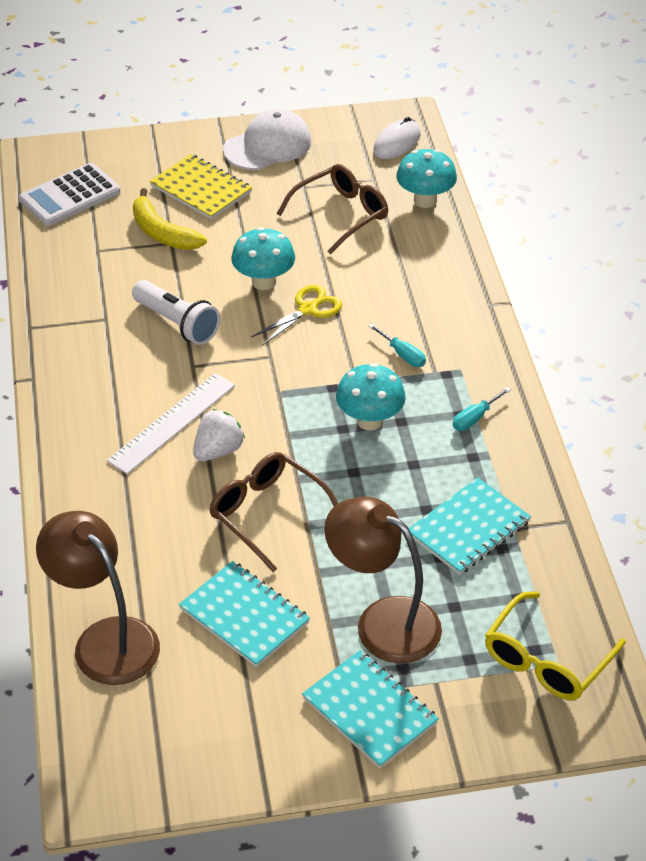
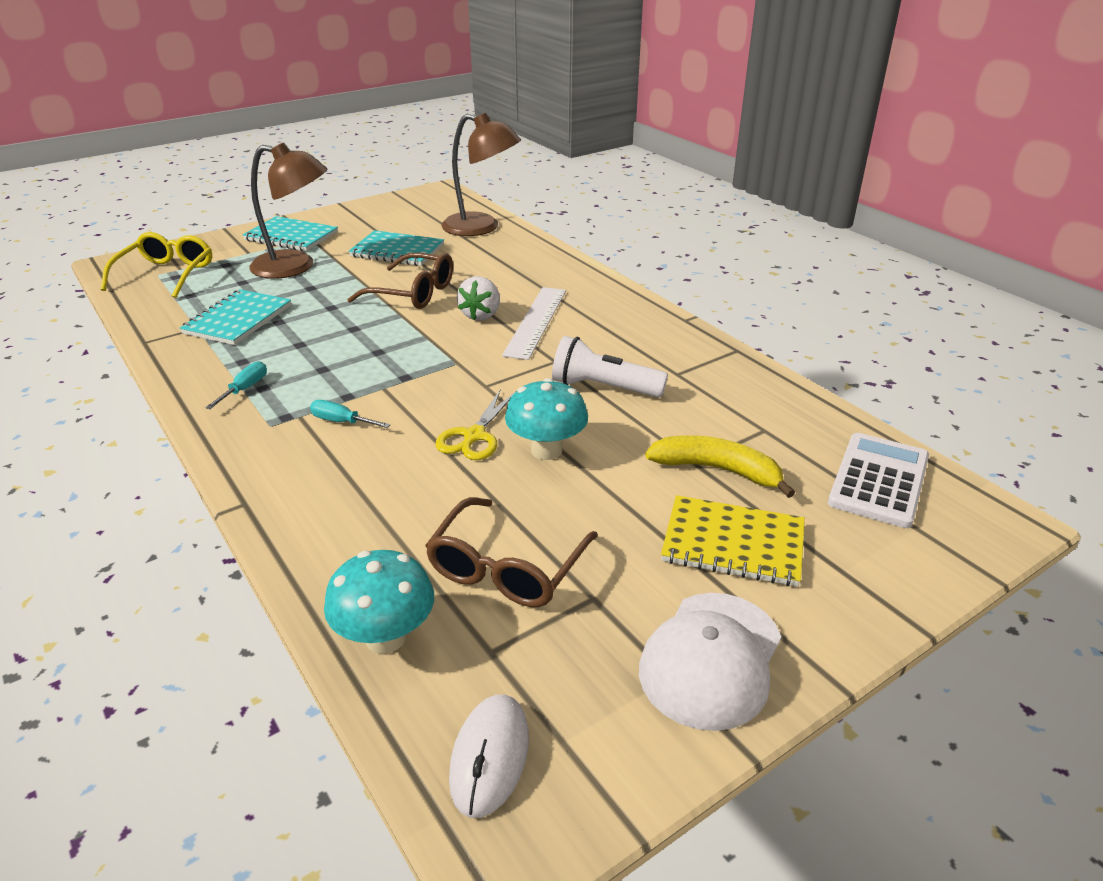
camera: 155 degrees right, 10 degrees down
(370, 421) = (354, 363): turquoise mushroom -> none

